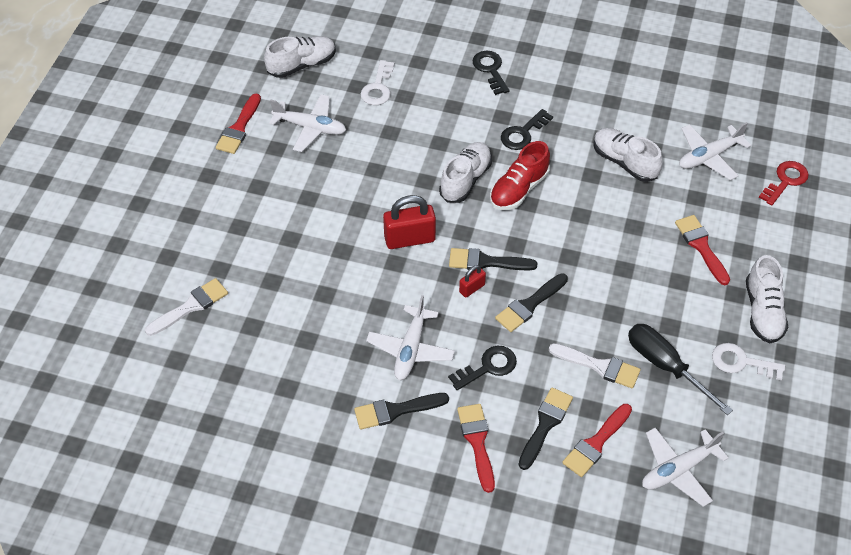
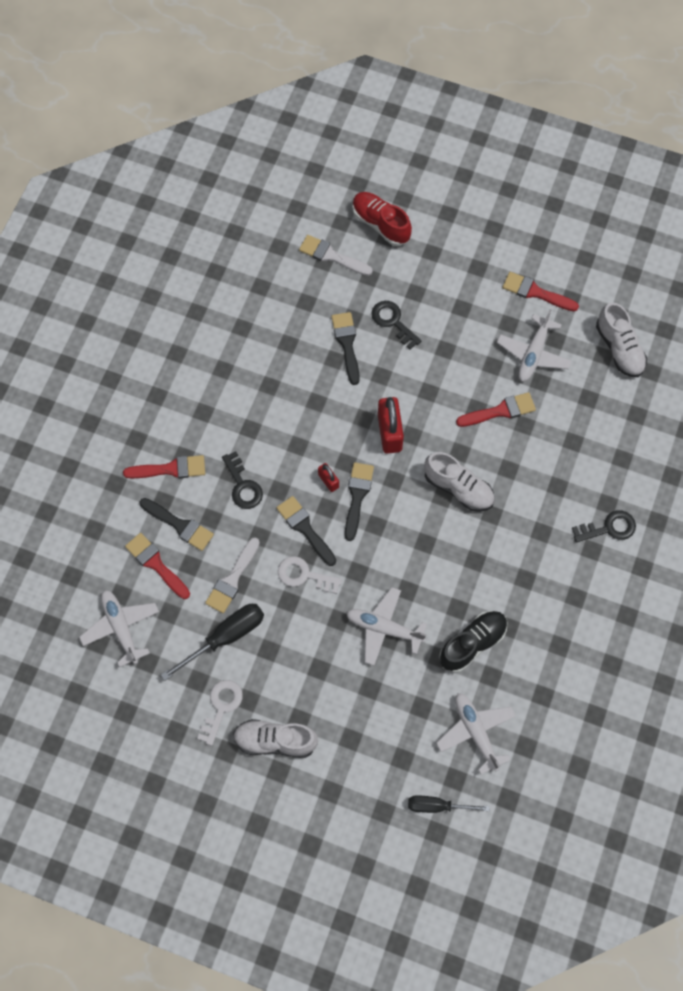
camera: 95 degrees right, 15 degrees up
(191, 306) = (331, 256): white brush -> white brush turned 150 degrees clockwise
(378, 88) = (585, 417): white key -> white key (304, 575)
(395, 411) = (209, 408): black brush -> black brush (347, 344)
(410, 349) = (268, 424): white plane -> white plane (384, 628)
(519, 189) = (443, 536): red shoe -> red shoe (380, 224)
(523, 133) = (517, 549): black key -> black key (393, 322)
(624, 162) = (472, 644): white shoe -> black shoe
(701, 246) = (358, 699): red brush -> red brush (500, 411)
(785, 181) = (437, 806): red key -> black screwdriver

